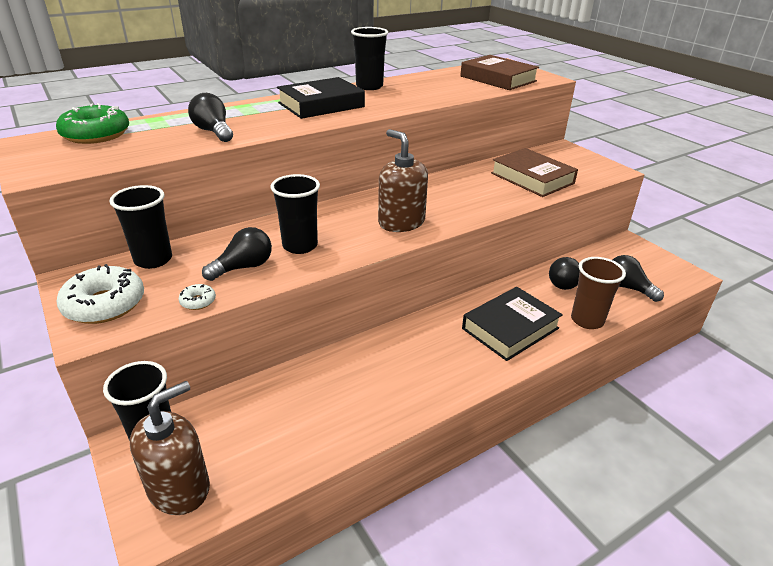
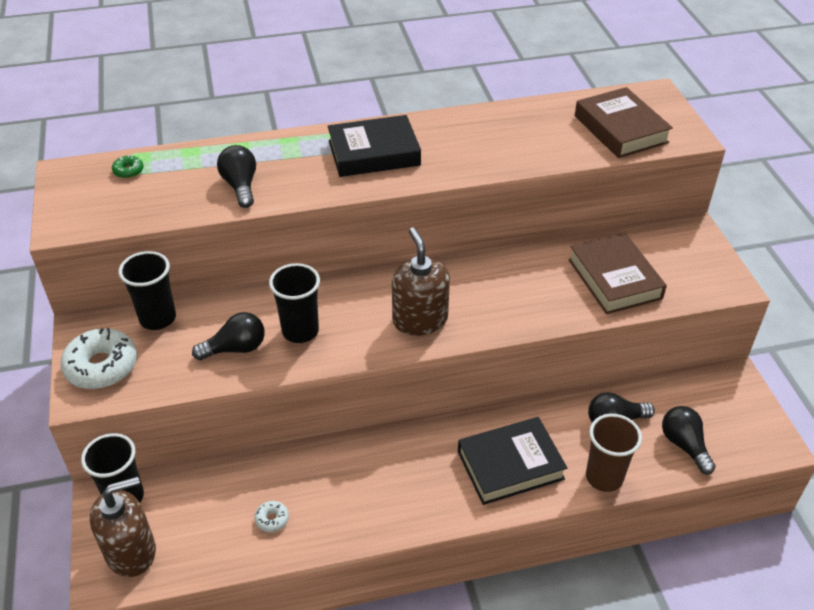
camera: 20 degrees right, 10 degrees up
(96, 135) = (128, 171): green donut -> green donut, size x0.46
(198, 301) = (180, 383): white donut -> white donut (272, 519)
(369, 86) = (448, 122): black cup -> none

